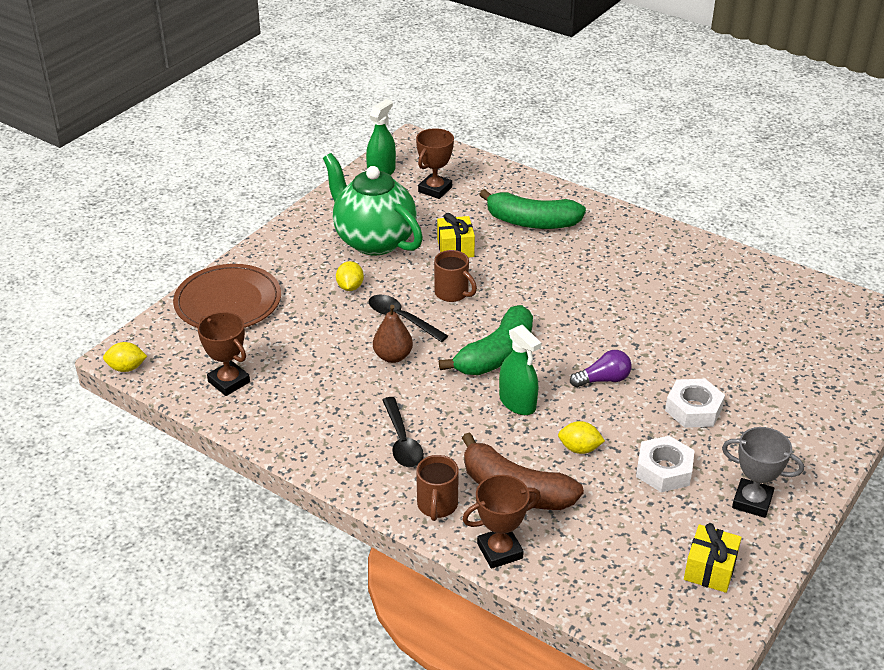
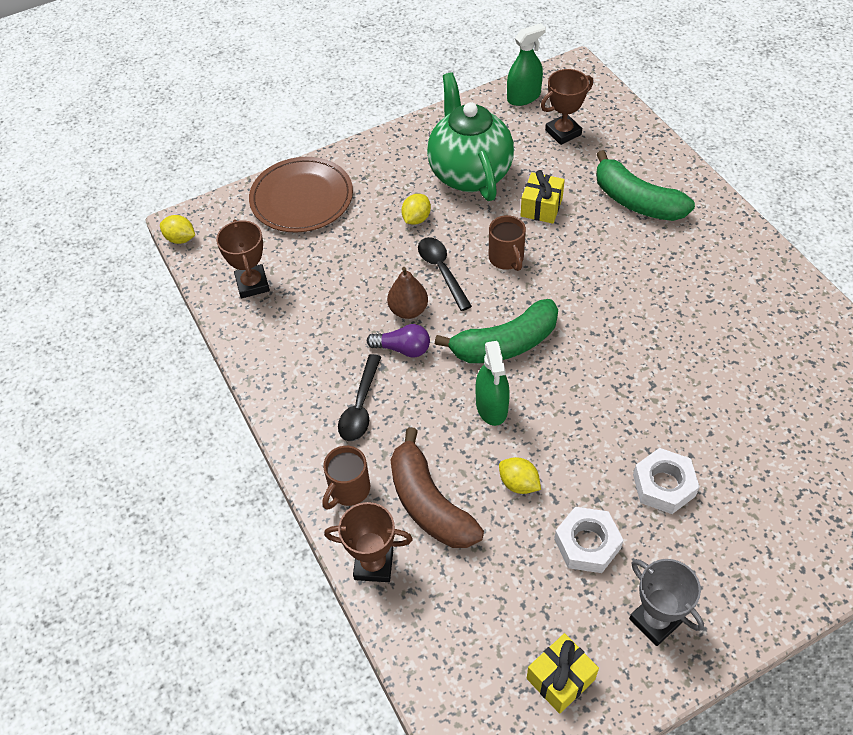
camera: 30 degrees right, 15 degrees up
(603, 380) = (592, 413): purple light bulb -> purple light bulb (403, 349)

